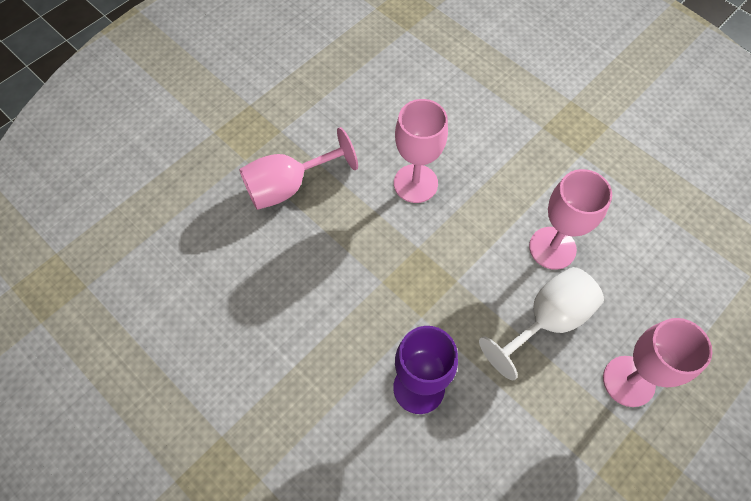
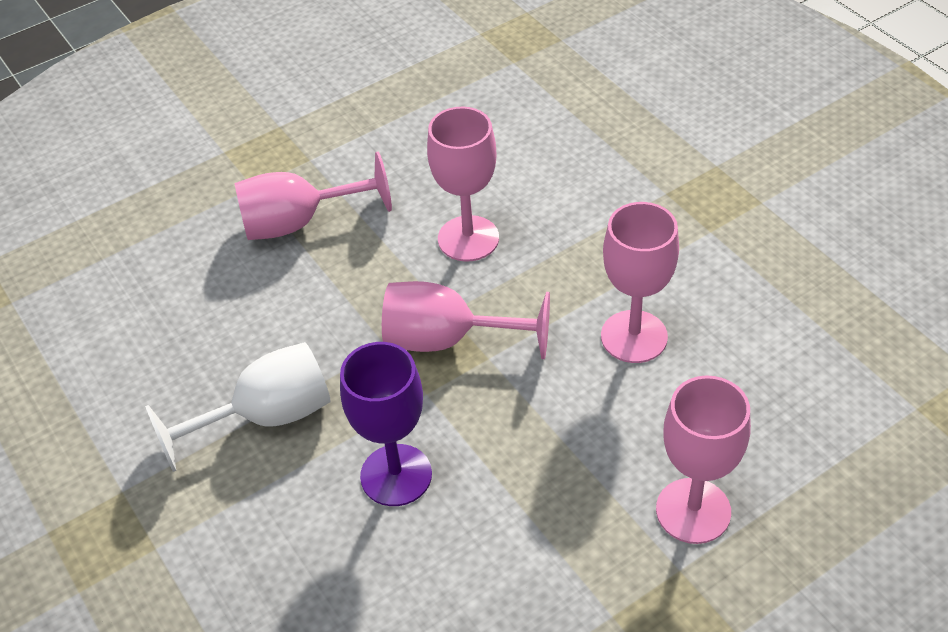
camera: 15 degrees right, 15 degrees down
(424, 270) = (447, 340): none -> pink goblet
(547, 320) = (599, 422): white goblet -> white goblet (267, 417)

